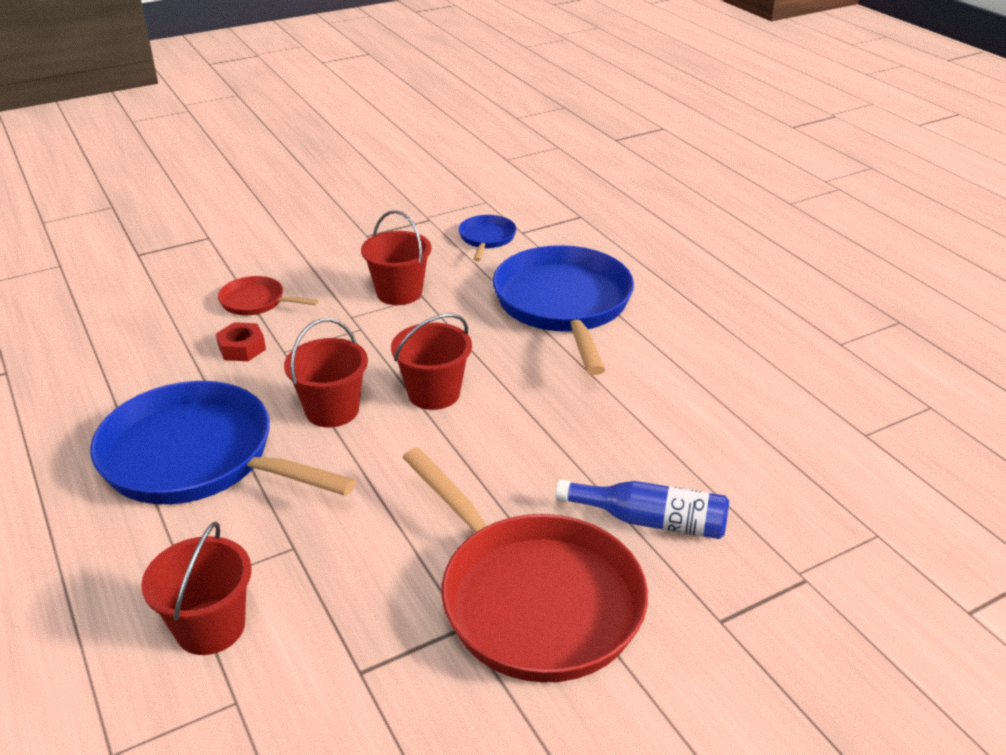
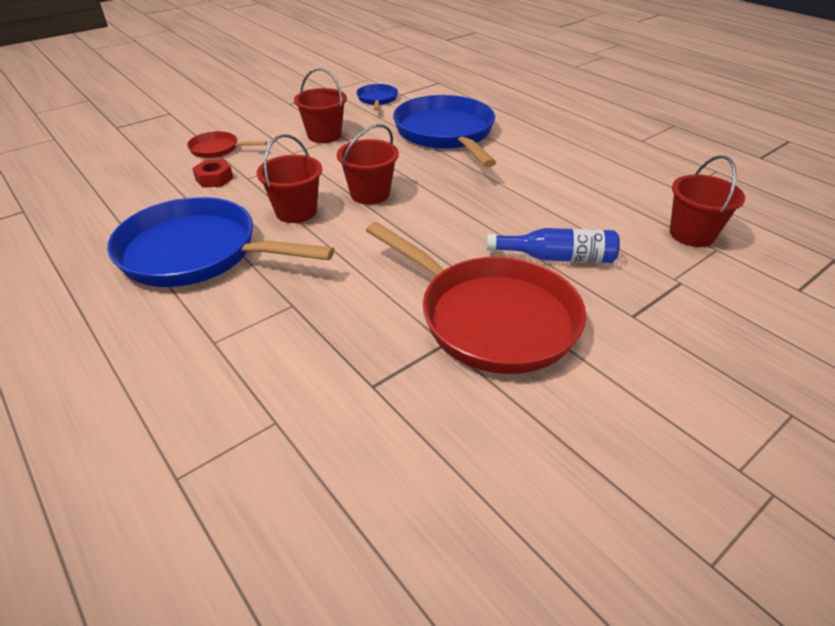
camera: 10 degrees left, 5 degrees up
(210, 627) = (239, 369): red bucket -> red bucket (692, 234)

